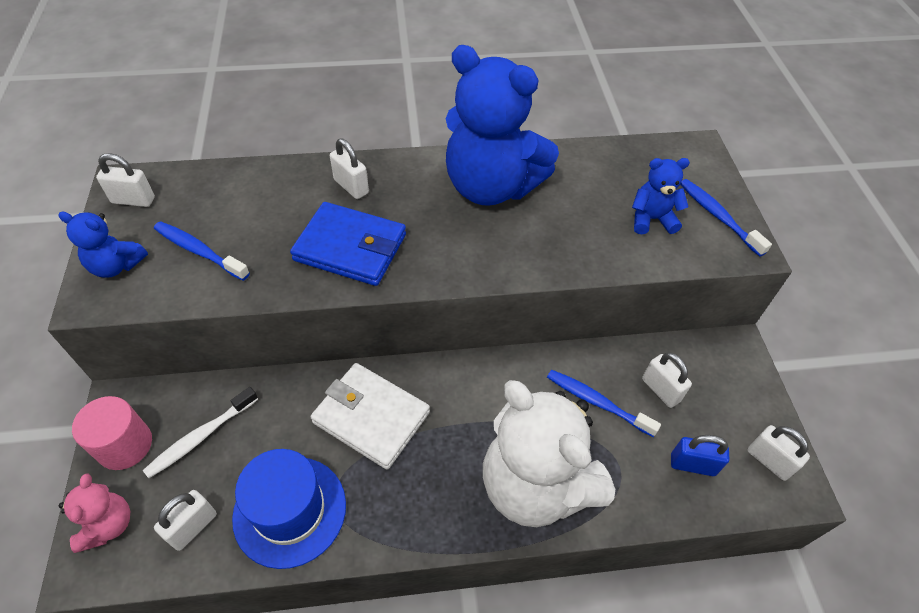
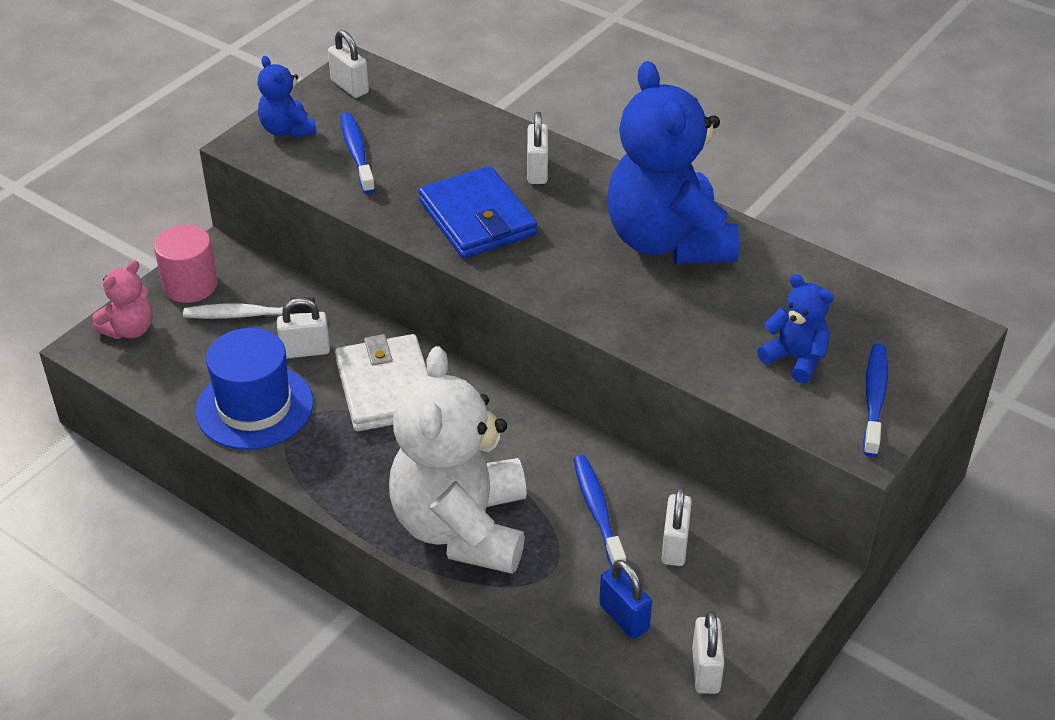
camera: 45 degrees right, 10 degrees down
(193, 527) = (180, 370): white padlock -> white padlock (305, 351)

